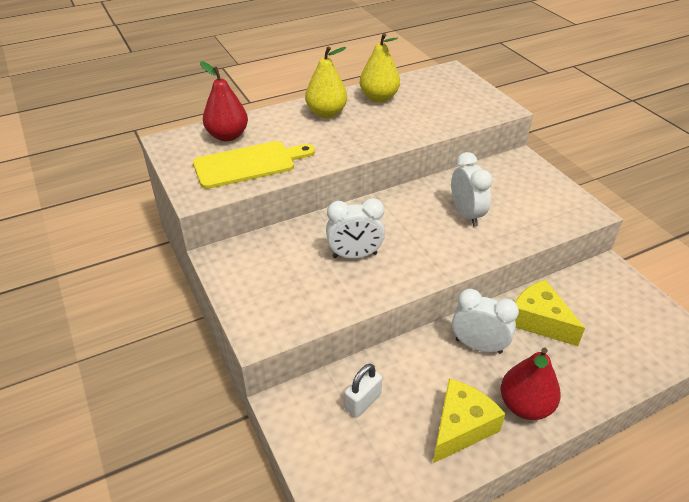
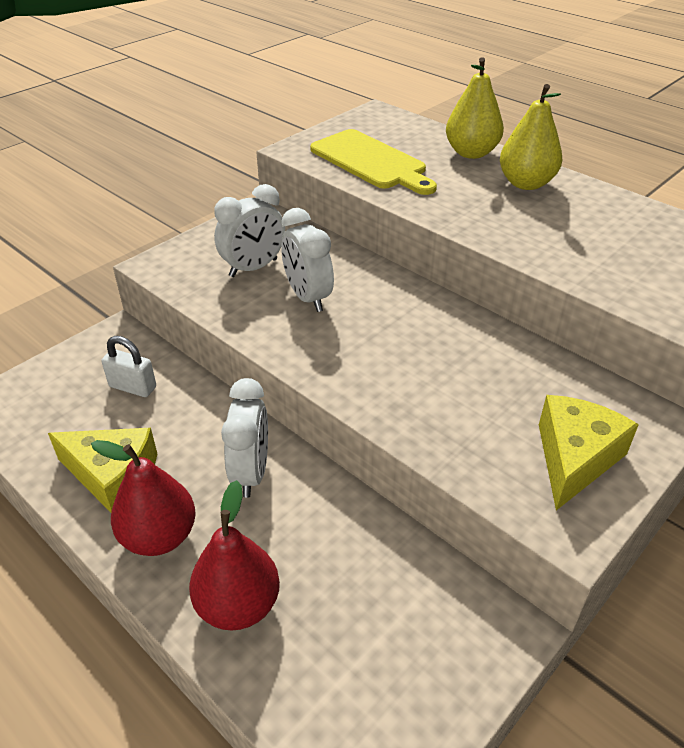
camera: 70 degrees right, 0 degrees up
(227, 136) = (415, 138): red pear -> red pear (238, 605)
(379, 98) = (610, 213): yellow pear -> yellow pear (471, 153)
(466, 215) = (453, 378): white clock -> white clock (253, 268)
(539, 321) = (327, 536): yellow cheese -> yellow cheese (574, 458)

